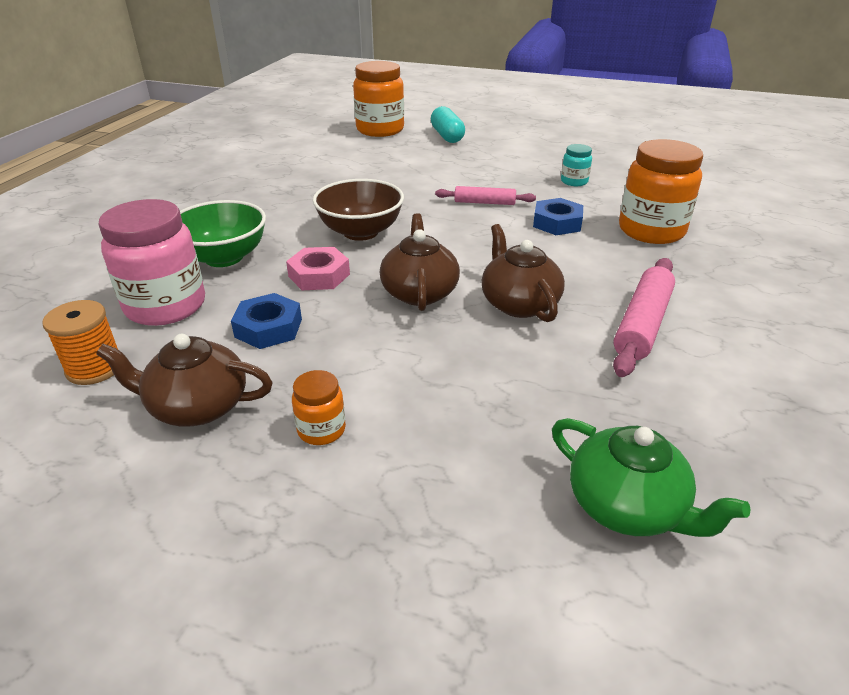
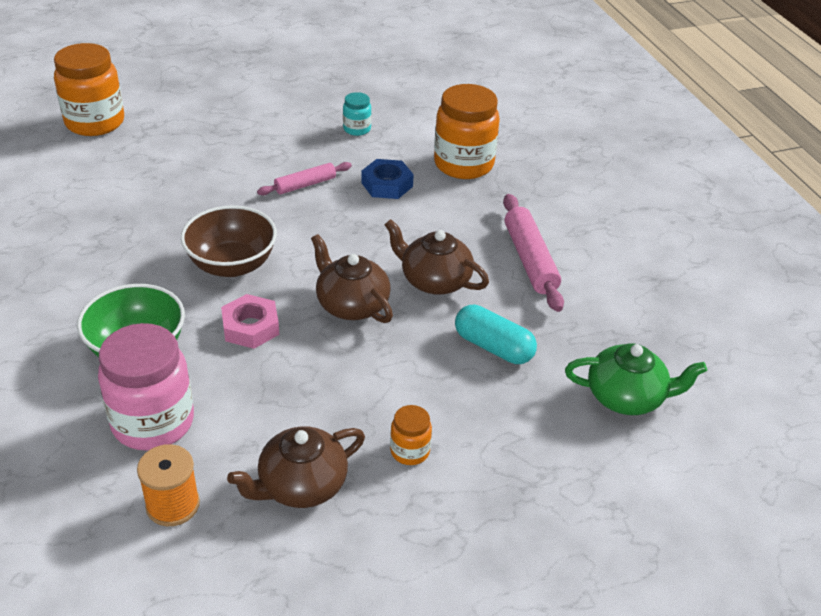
camera: 40 degrees left, 5 degrees up
(268, 328) = (271, 396): blue nut -> none
(447, 136) = (179, 108): turquoise capsule -> turquoise capsule (493, 347)

